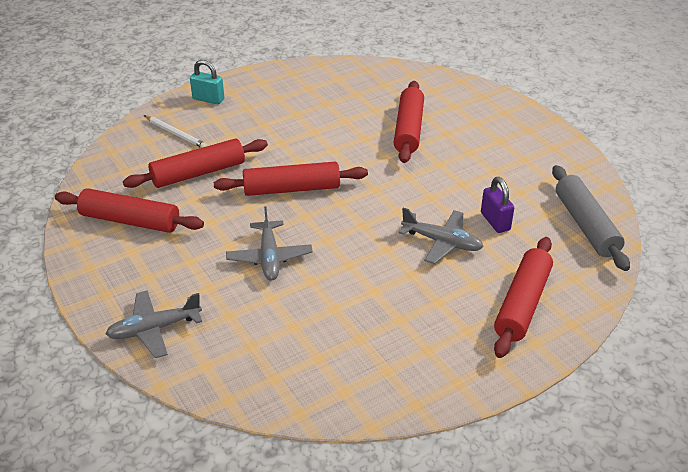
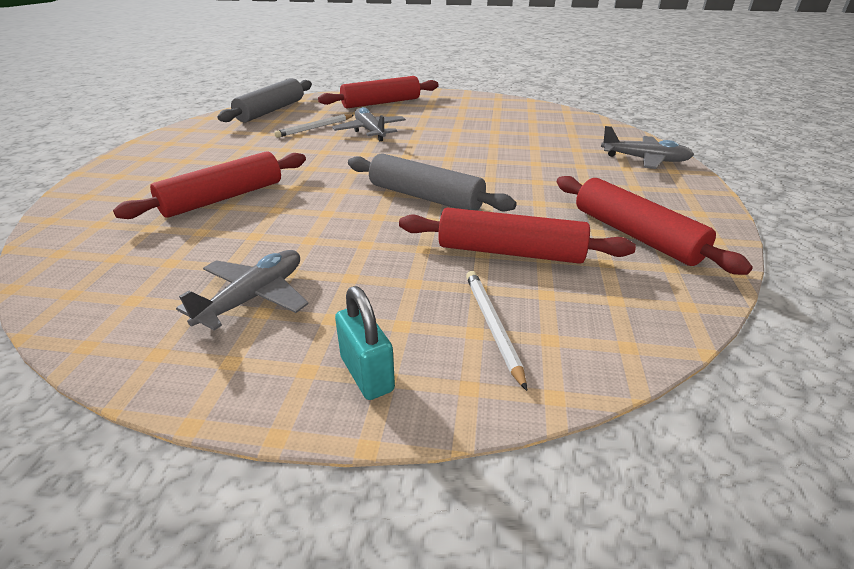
camera: 140 degrees left, 5 degrees down
(269, 257) = (510, 164): grey plane -> grey plane (254, 297)
(292, 189) = (425, 197): red rolling pin -> grey rolling pin
(495, 221) = (315, 128): purple padlock -> white pencil

